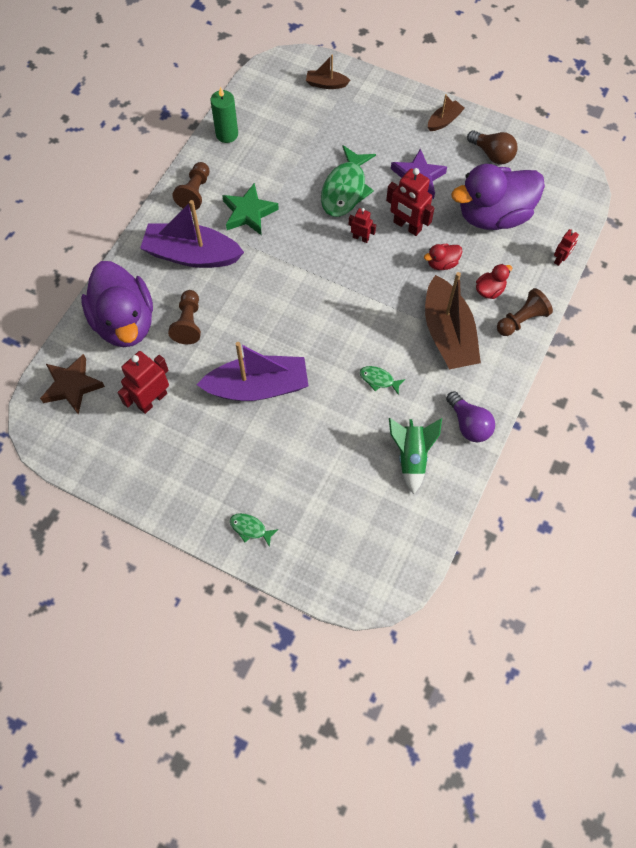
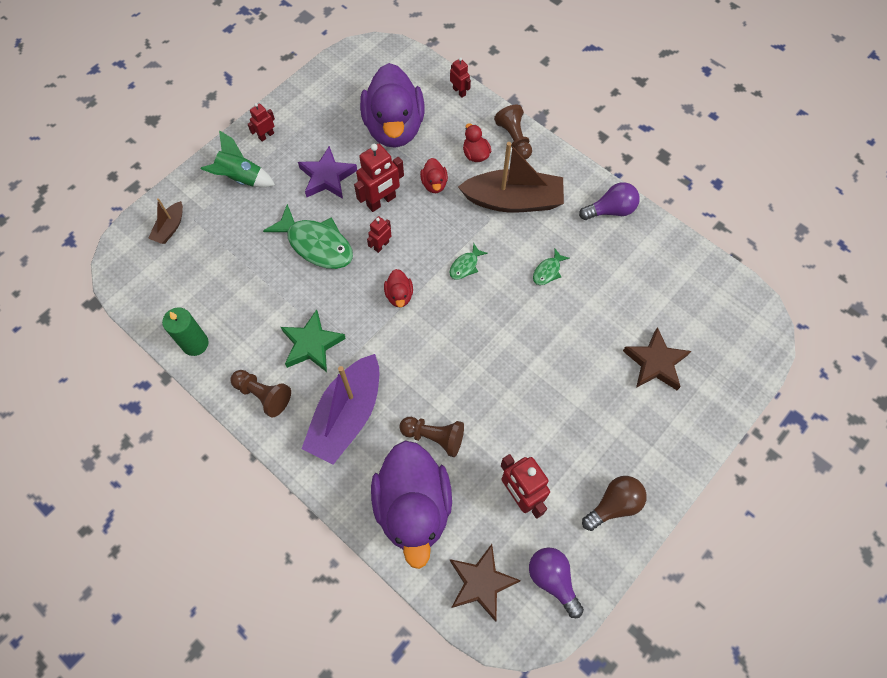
camera: 75 degrees left, 0 degrees up
(84, 440) = (552, 579): none -> purple light bulb
(125, 322) = (413, 507): purple duck -> purple duck turned 90 degrees clockwise
(250, 528) = (684, 425): green fish -> green fish (465, 266)
(258, 387) = (529, 383): purple boat -> none
(308, 492) = (655, 363): none -> brown star
(314, 264) = (399, 295): none -> red duck
(411, 456) = (634, 265): green rocket -> green rocket (241, 178)
(444, 121) = (266, 135): brown boat -> red robot
(492, 154) = (323, 108): brown light bulb -> brown light bulb (614, 505)

